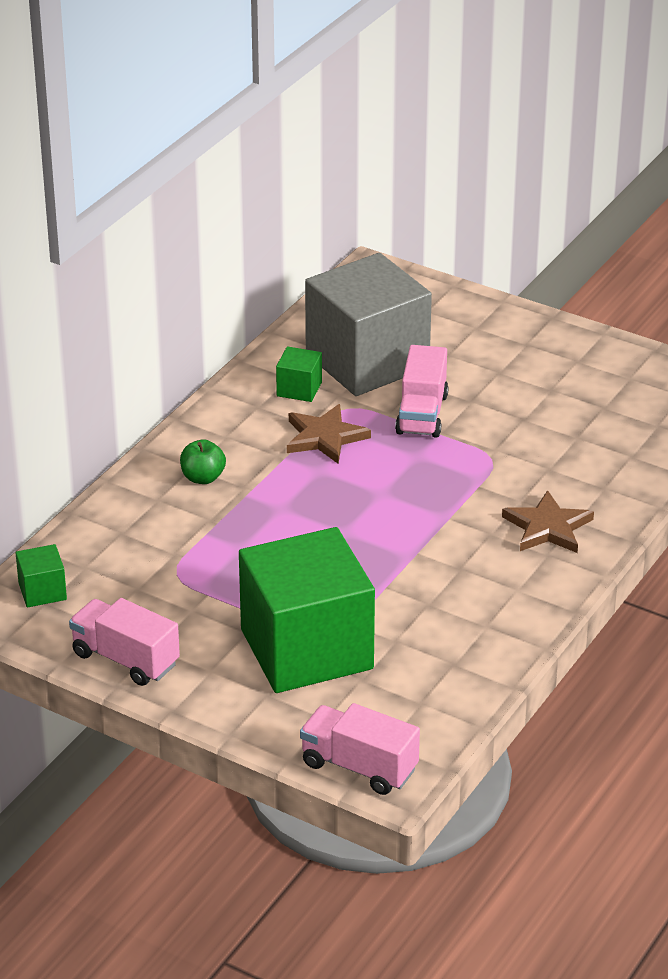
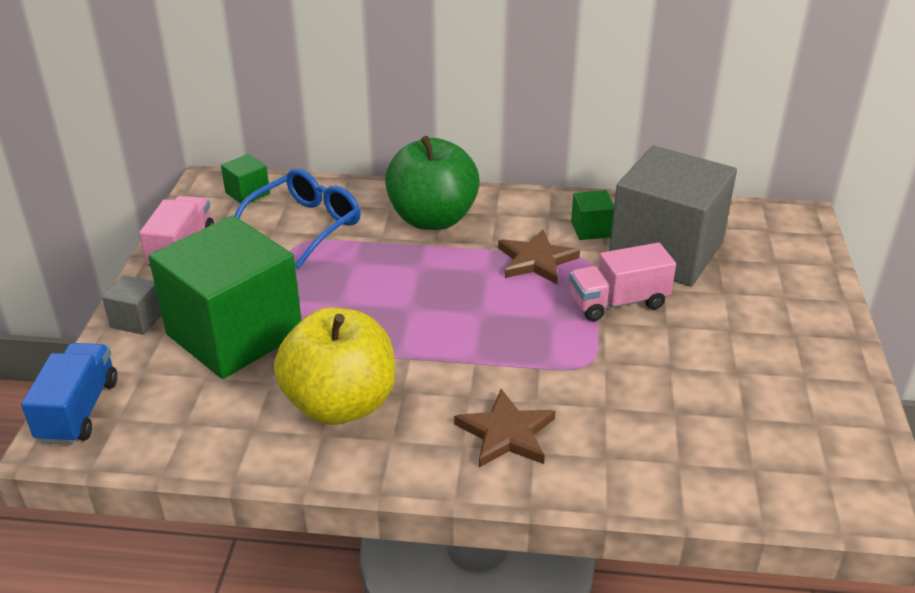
camera: 65 degrees right, 0 degrees up
(146, 564) = (305, 225): none -> blue glasses
(203, 478) = (432, 219): green apple -> green apple, size x2.30
(235, 710) = (137, 320): none -> grey cube
(359, 767) = (79, 411): pink truck -> blue truck
(454, 606) = (340, 404): none -> yellow apple

